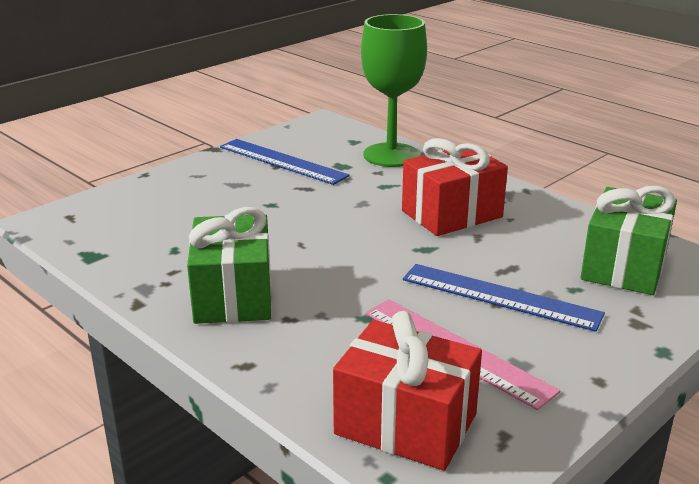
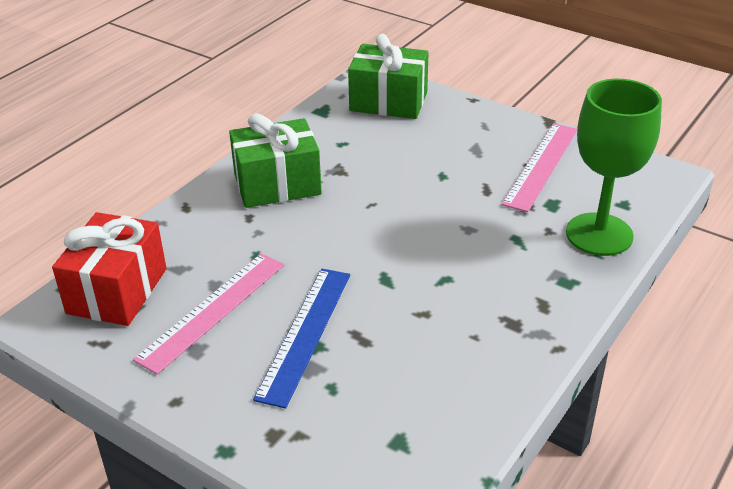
camera: 80 degrees right, 10 degrees up
(282, 161) = (541, 166): blue ruler -> pink ruler
(452, 214) = (467, 291): red gift -> none
(624, 266) = (389, 430): green gift -> green gift (388, 101)

